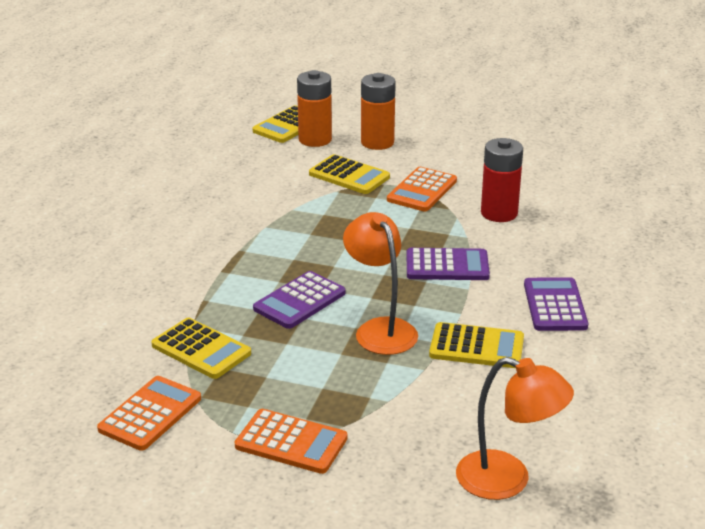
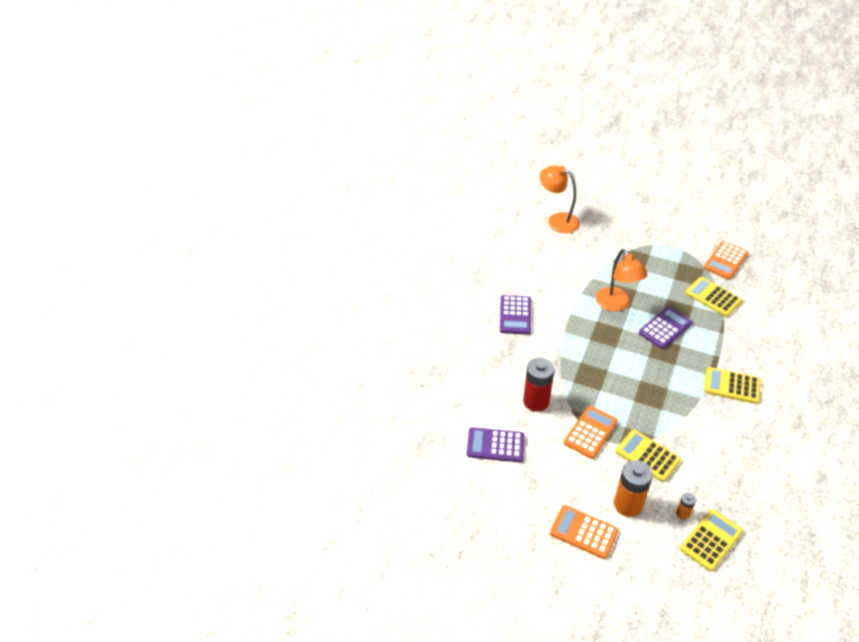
camera: 175 degrees left, 15 degrees up
(291, 442) = (654, 243): orange calculator -> orange calculator (583, 532)
(315, 139) = (683, 513): orange battery -> orange battery, size x0.48
(447, 266) = (576, 351): purple calculator -> purple calculator (495, 445)
(476, 347) = (563, 290): yellow calculator -> yellow calculator (732, 386)

